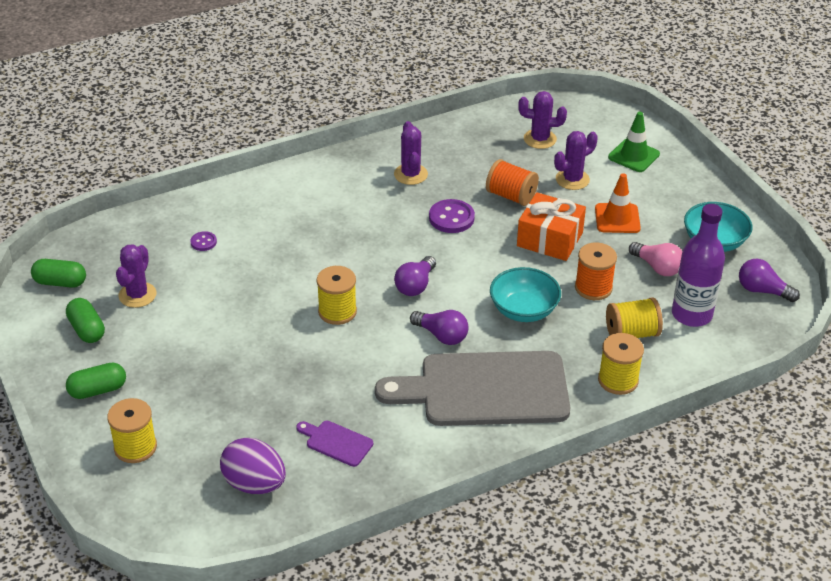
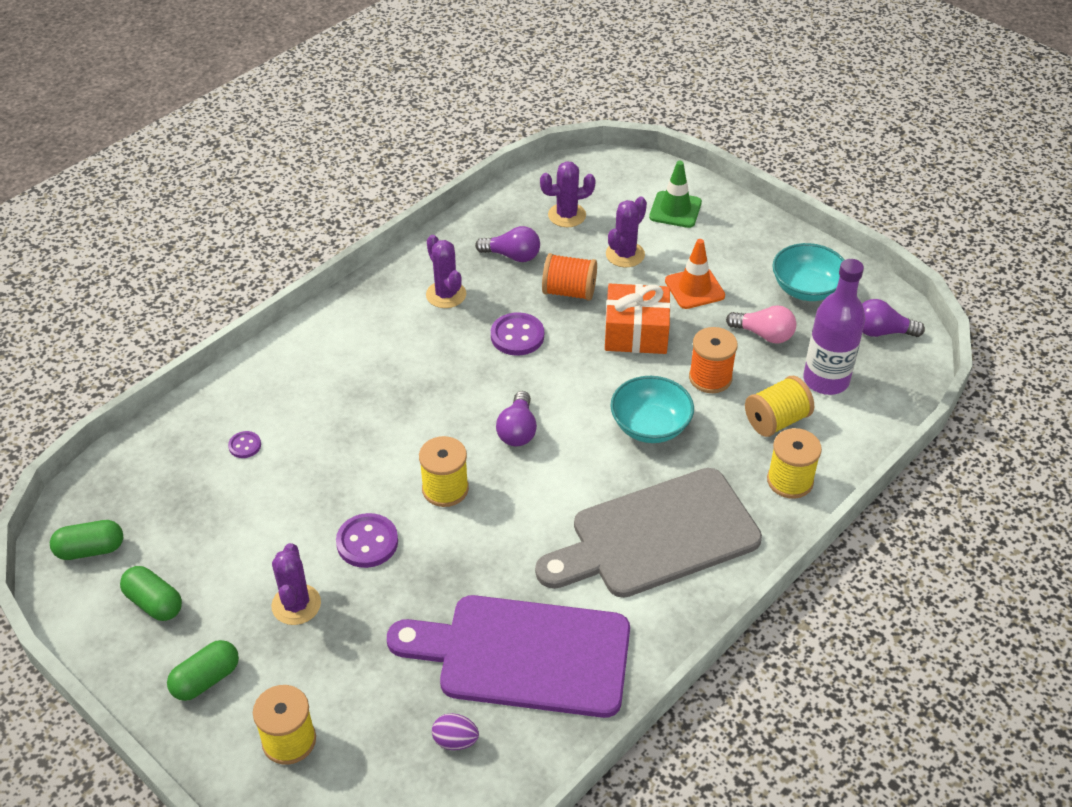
camera: 20 degrees left, 5 degrees up
(137, 295) = (196, 538): purple cactus -> purple cactus (296, 604)
(254, 484) = (455, 741): purple egg -> purple egg, size x0.54
(259, 332) = (367, 542): none -> purple button
(336, 442) = (524, 655): purple cutting board -> purple cutting board, size x2.49
(442, 335) = (577, 484): purple light bulb -> purple light bulb (512, 256)

